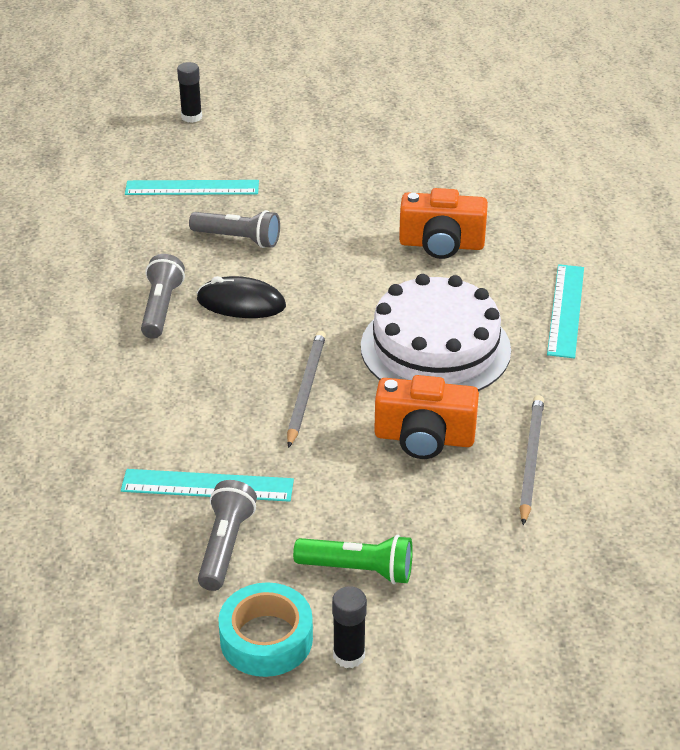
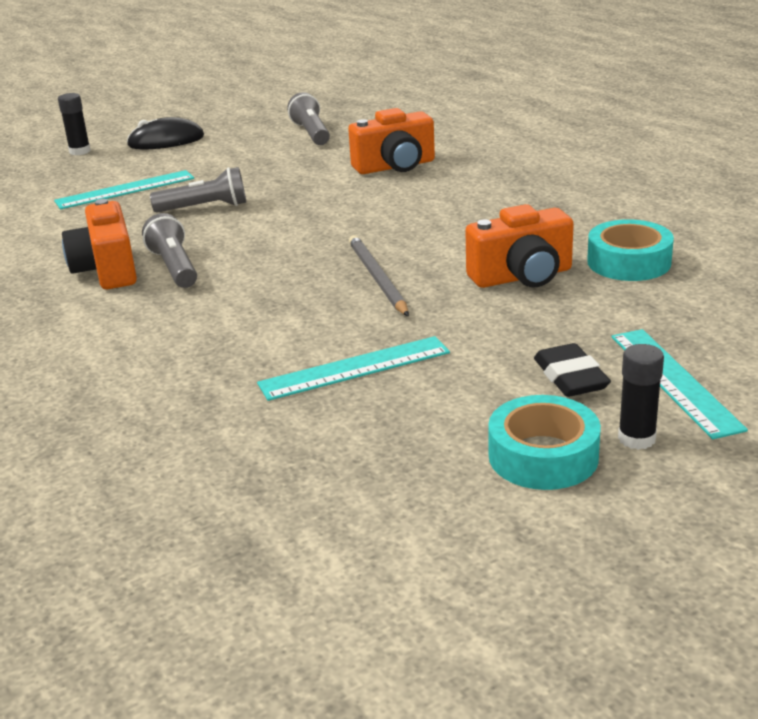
camera: 25 degrees left, 10 degrees down
(109, 290) = (107, 270): none -> orange camera
(225, 546) = (422, 403): grey flashlight -> grey flashlight (311, 133)
(241, 303) = (252, 244): black mouse -> black mouse (166, 141)
(358, 570) = (570, 377): green flashlight -> black eraser
(435, 348) = (463, 223): white cake -> none
(531, 459) = (629, 262): grey pencil -> turquoise tape
(566, 310) = (544, 174): turquoise ruler -> turquoise ruler (674, 381)

